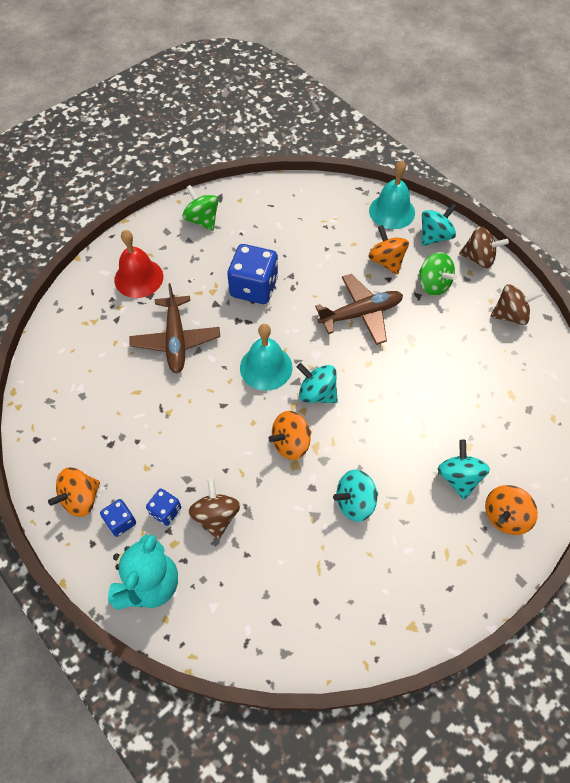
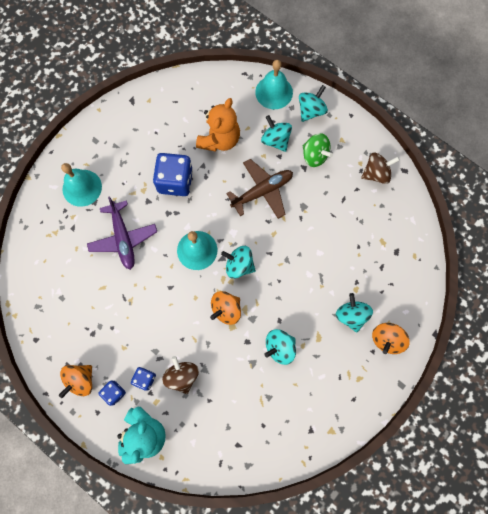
camera: 10 degrees left, 15 degrees up
(138, 278) = (82, 187): red bell -> turquoise bell
(176, 340) = (123, 238): brown plane -> purple plane
(202, 220) = (122, 124): green spinning top -> none
(317, 251) = (219, 139): none -> orange teddy bear
(386, 261) = (275, 140): orange spinning top -> turquoise spinning top
(478, 258) = (347, 126): brown spinning top -> none

